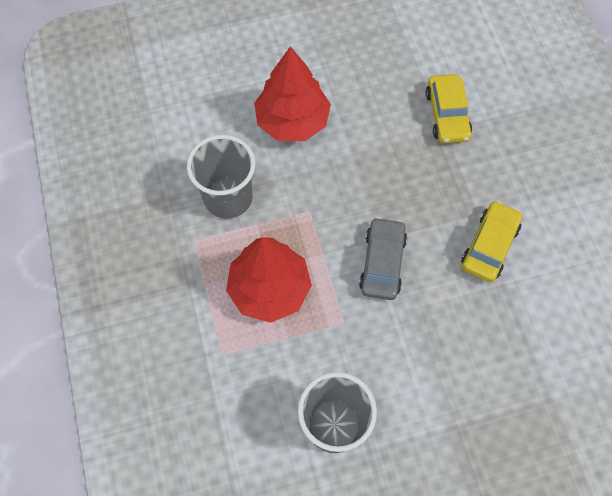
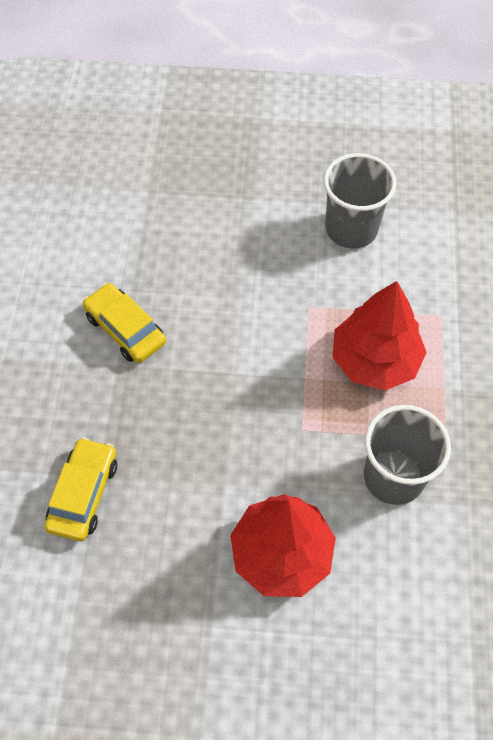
camera: 160 degrees left, 5 degrees down
(382, 263) = (245, 348): grey car -> none
(489, 246) = (125, 329): yellow car -> yellow car turned 90 degrees clockwise

